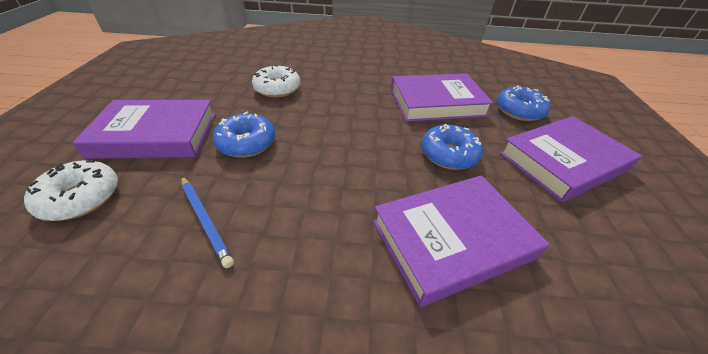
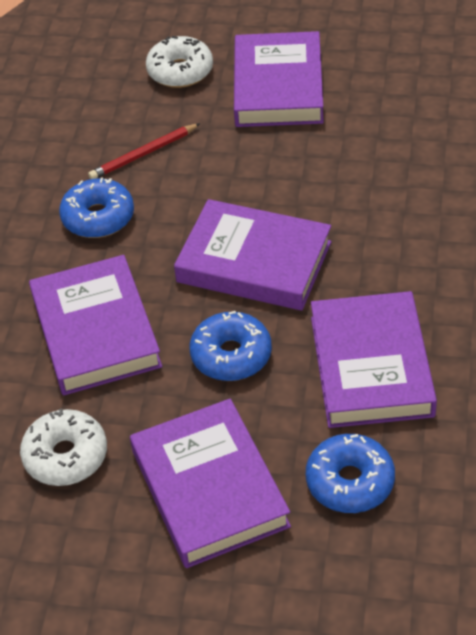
camera: 100 degrees right, 5 degrees up
(205, 220) = (143, 154): blue pencil -> red pencil
(246, 143) = (260, 161): blue donut -> blue donut (98, 217)
(277, 89) = (399, 172): white donut -> white donut (66, 456)
(357, 145) = (254, 262): none -> purple book

